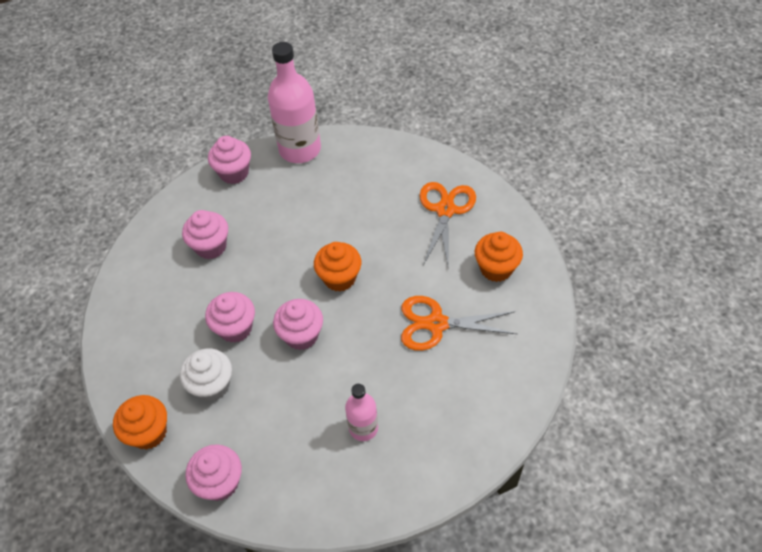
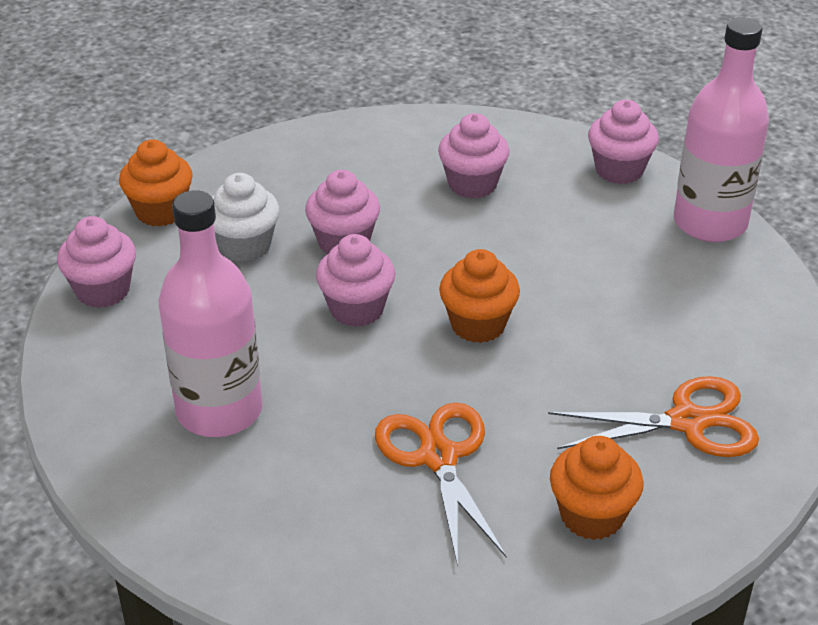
camera: 70 degrees right, 15 degrees down
(363, 428) = (219, 410): pink bottle -> pink bottle, size x1.83

